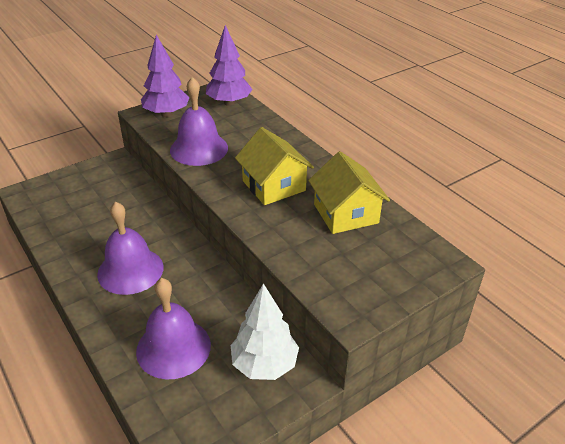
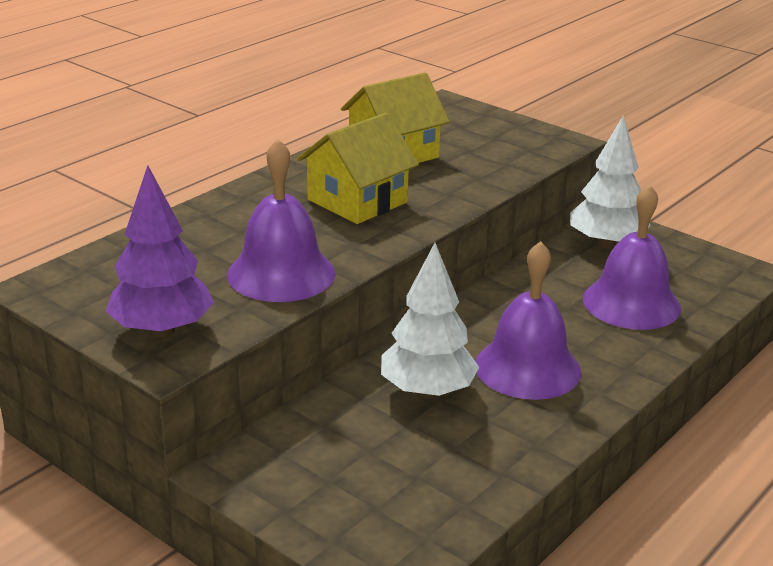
camera: 105 degrees left, 10 degrees down
(133, 226) = (427, 391): none -> white tree
(229, 102) = (102, 270): purple tree -> none

